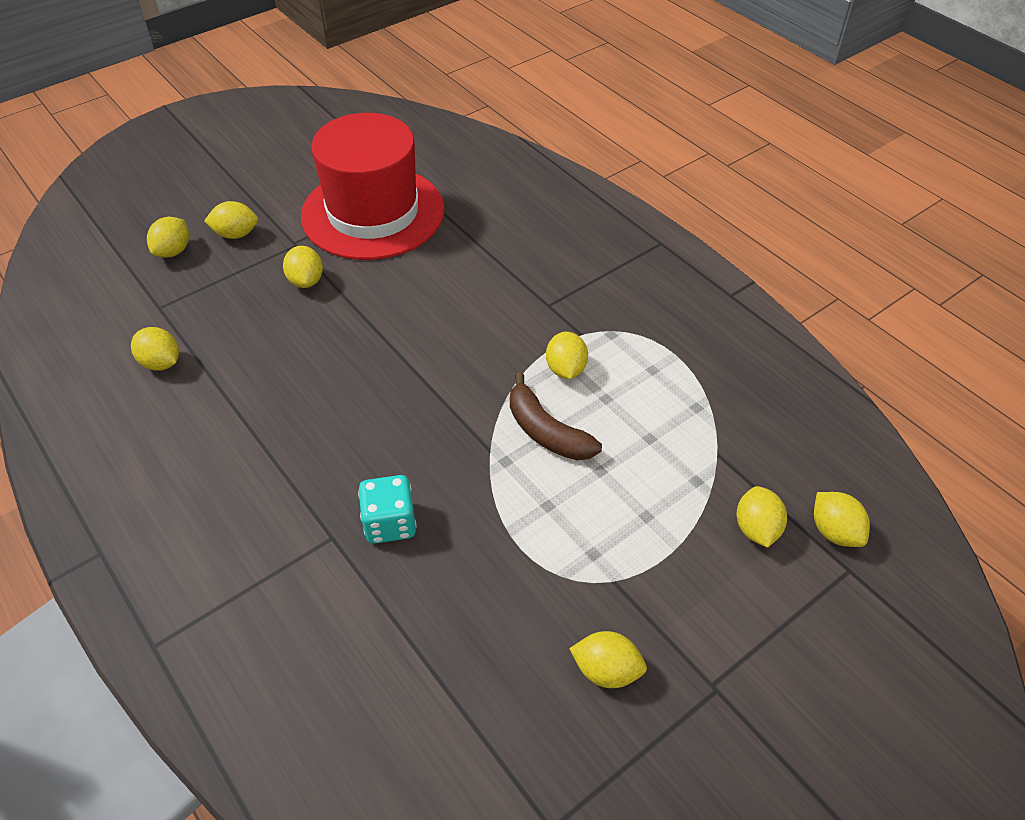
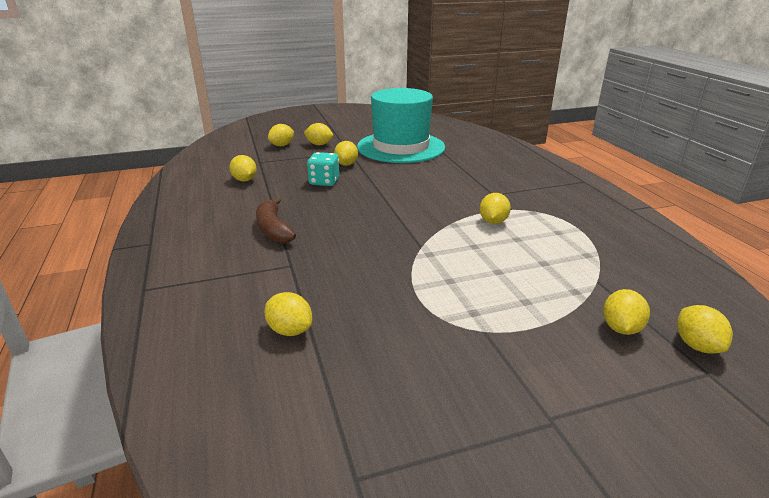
camera: 20 degrees right, 20 degrees down
(373, 213) = (401, 147): red hat -> turquoise hat
(390, 523) = (332, 266): turquoise dice -> turquoise dice (324, 182)
(546, 431) = (466, 246): brown banana -> brown banana (273, 229)
(606, 670) = (455, 383): yellow lemon -> yellow lemon (290, 330)

